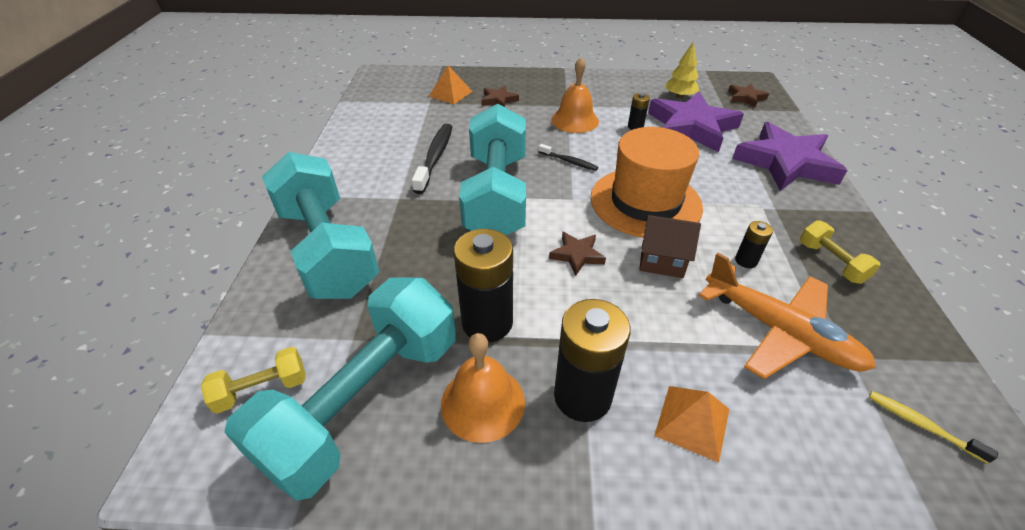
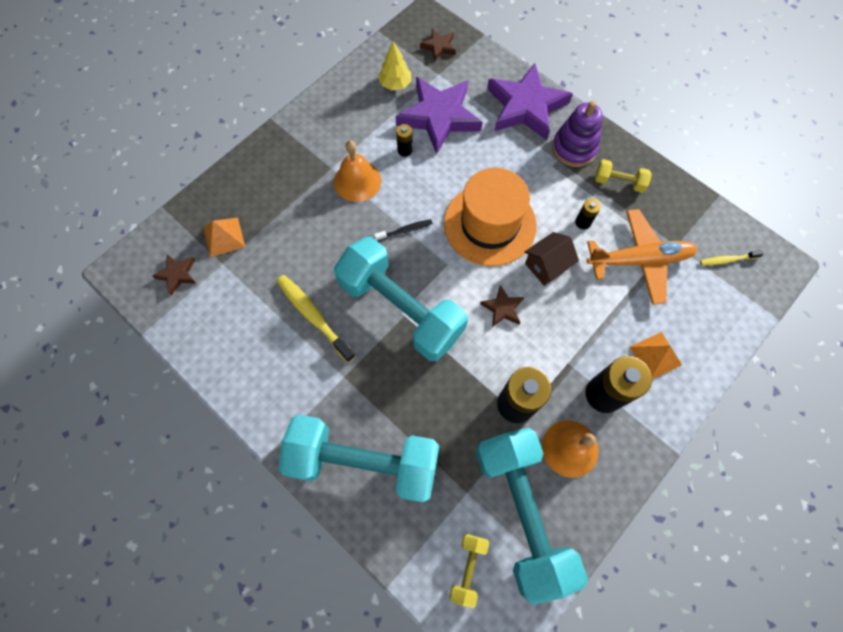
camera: 50 degrees left, 25 degrees up
(435, 157) = (313, 316): black toothbrush -> yellow toothbrush
(498, 100) = (273, 209): brown star -> brown star (177, 274)
(805, 212) = (574, 148): none -> purple stacking toy

